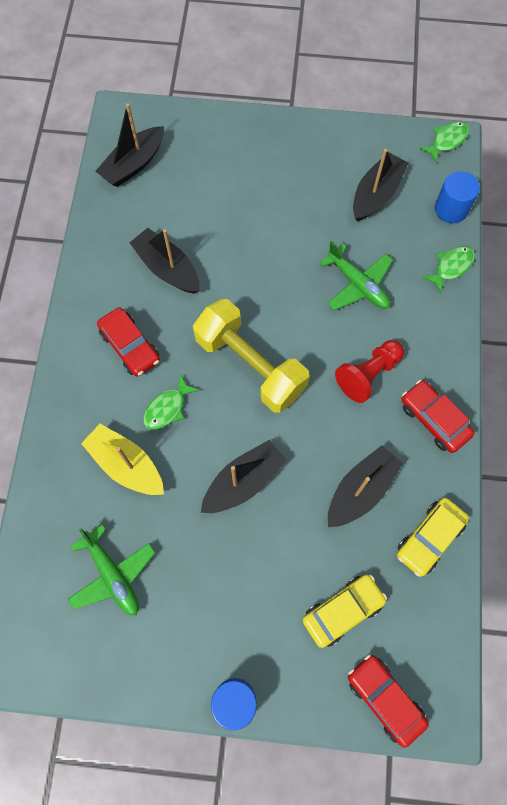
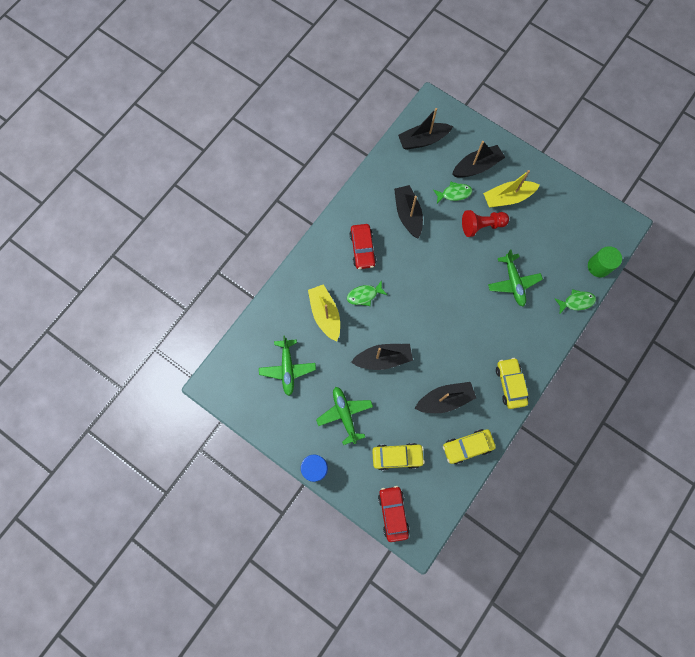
camera: 30 degrees right, 5 degrees up
(234, 593) = (345, 414): none -> green plane
(250, 365) = (423, 296): yellow dumbbell -> none
(286, 182) = (507, 198): none -> yellow boat
(368, 375) = (487, 338): red pawn -> red pawn (481, 226)
(376, 194) = (558, 233): black boat -> black boat (476, 166)
(434, 419) = (510, 384): red car -> yellow car
(447, 141) = (623, 222): green fish -> green fish (454, 193)
(451, 209) = (598, 266): blue cylinder -> green cylinder

